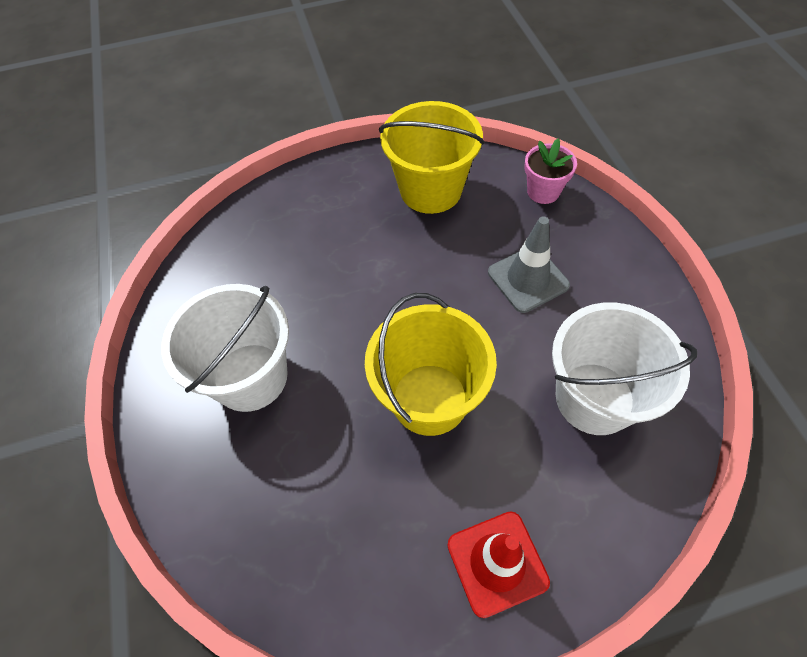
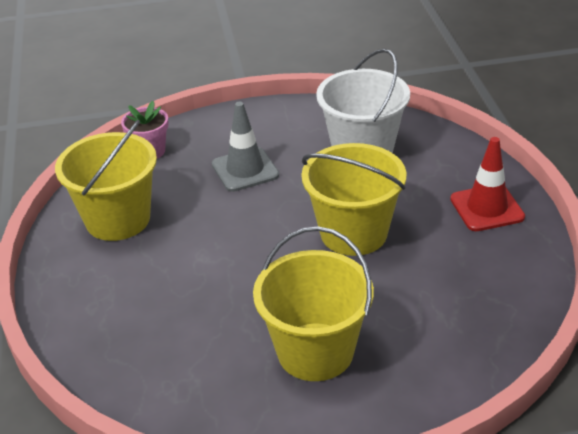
camera: 85 degrees left, 20 degrees down
(250, 377) = (315, 352): white bucket -> yellow bucket

